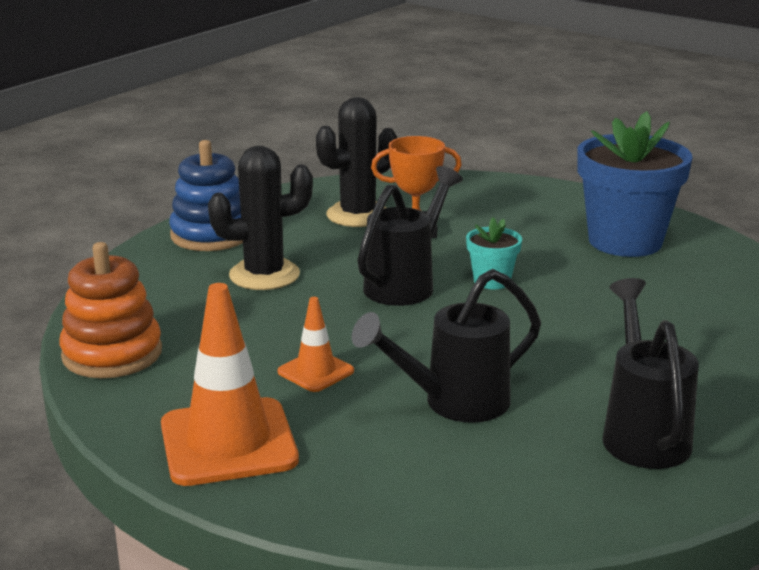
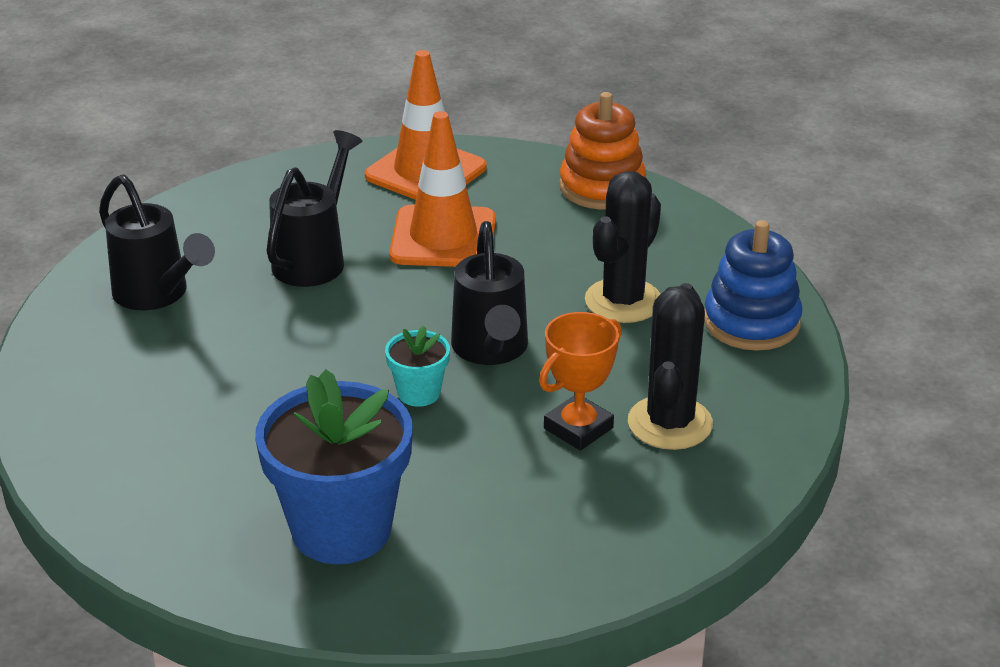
camera: 140 degrees right, 10 degrees up
(315, 371) = (443, 238): orange traffic cone -> orange traffic cone, size x1.91

